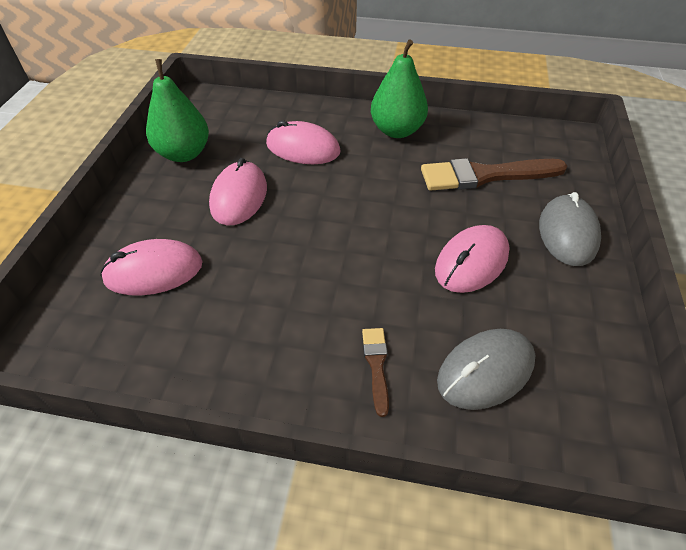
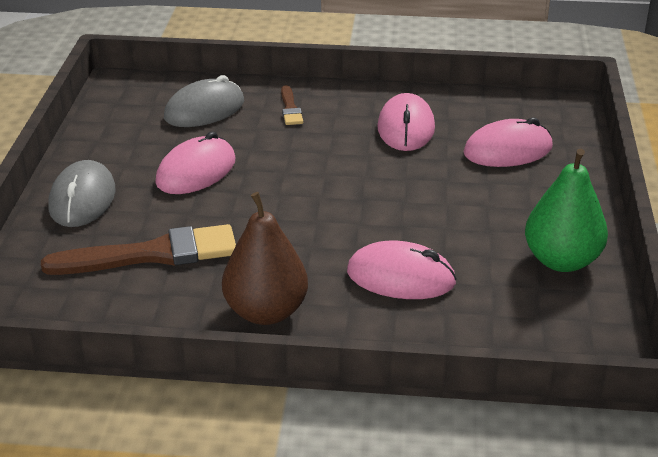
camera: 175 degrees right, 15 degrees down
(239, 196) = (459, 215): pink mouse -> pink mouse (406, 128)
(397, 130) = (266, 312): green pear -> brown pear

